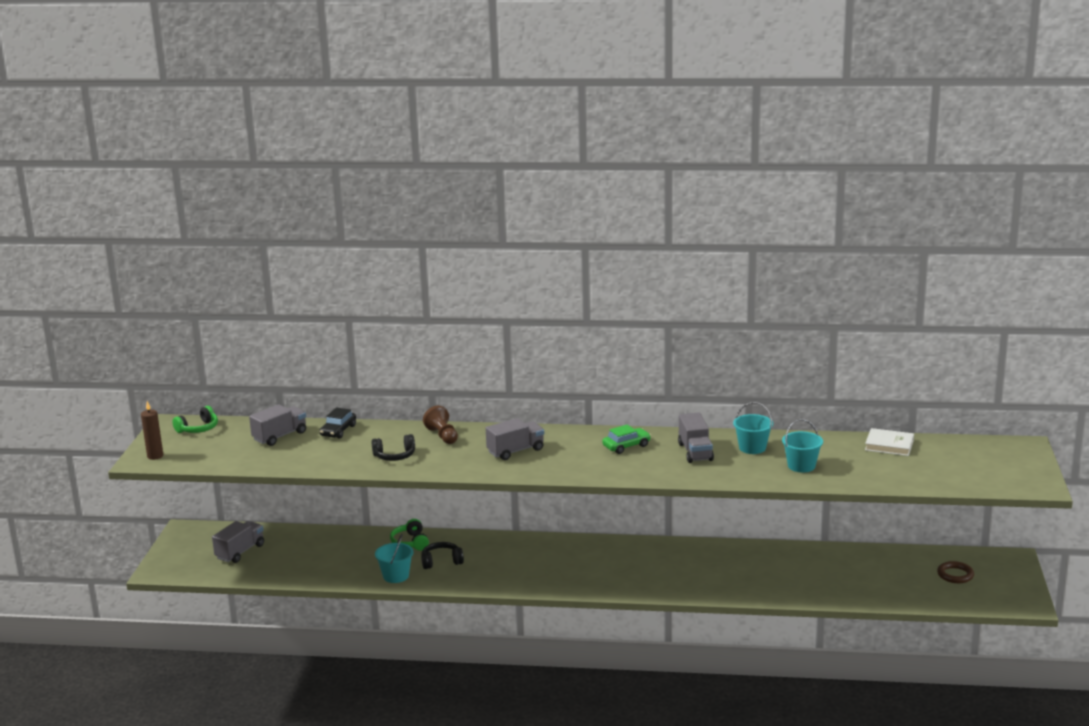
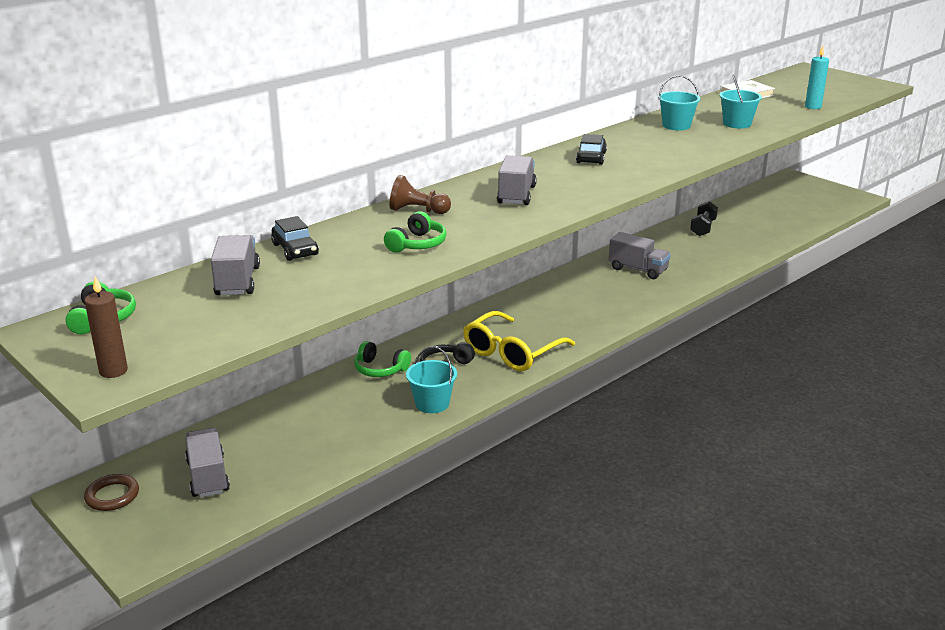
camera: 50 degrees left, 5 degrees up
(394, 456) = (417, 244): black headphones -> green headphones
(494, 572) = (512, 352): none -> yellow glasses
(626, 446) = (591, 157): green car -> black car
(695, 452) = (649, 142): grey truck -> grey truck (638, 270)
(817, 560) = (703, 228): none -> black dumbbell
(909, 479) = (813, 107): none -> turquoise candle
(955, 575) = (790, 200): brown ring -> brown ring (112, 496)

